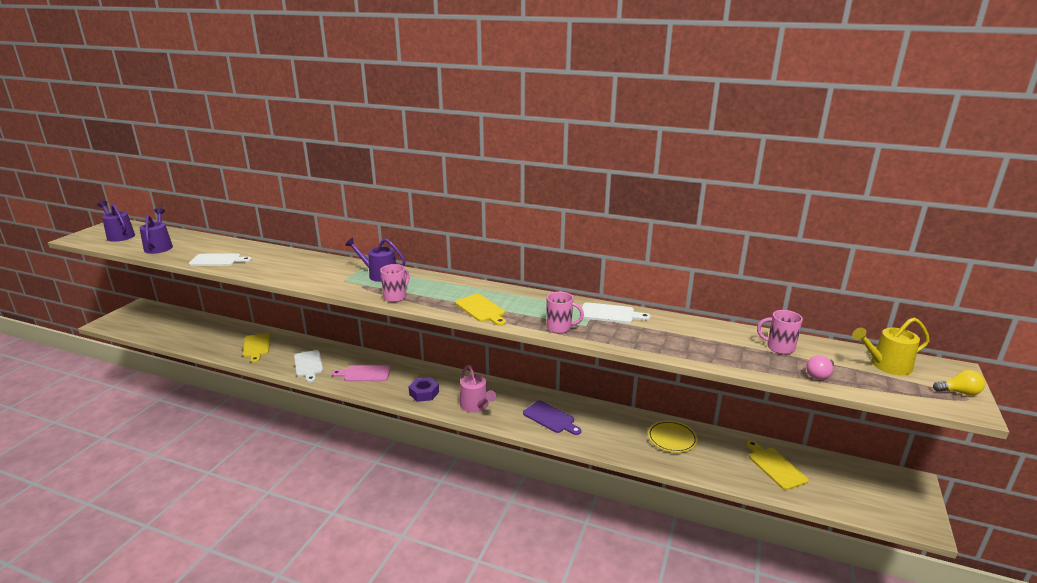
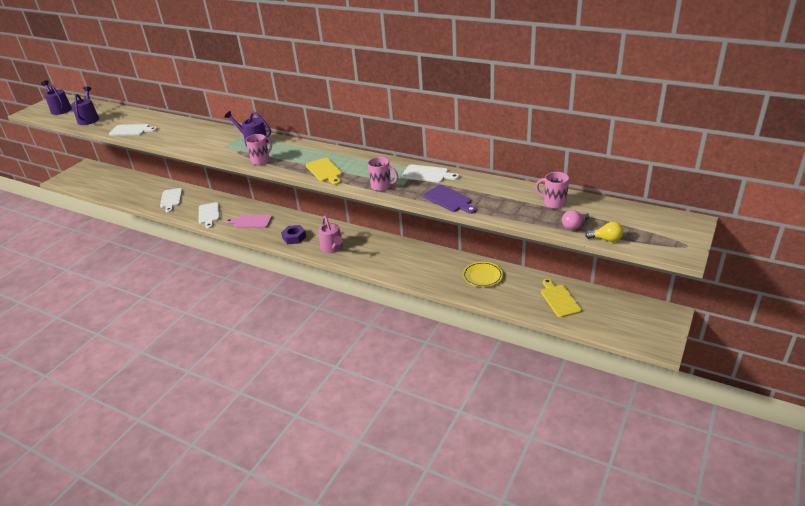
camera: 10 degrees right, 10 degrees up
(256, 346) = (171, 199): yellow cutting board -> white cutting board
(550, 418) = (389, 258): purple cutting board -> purple cutting board (449, 199)
(886, 365) = (636, 218): yellow watering can -> none
(959, 392) = (683, 241): yellow light bulb -> yellow light bulb (606, 239)

